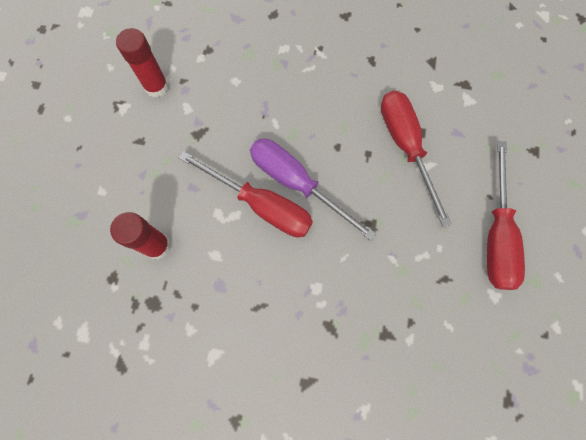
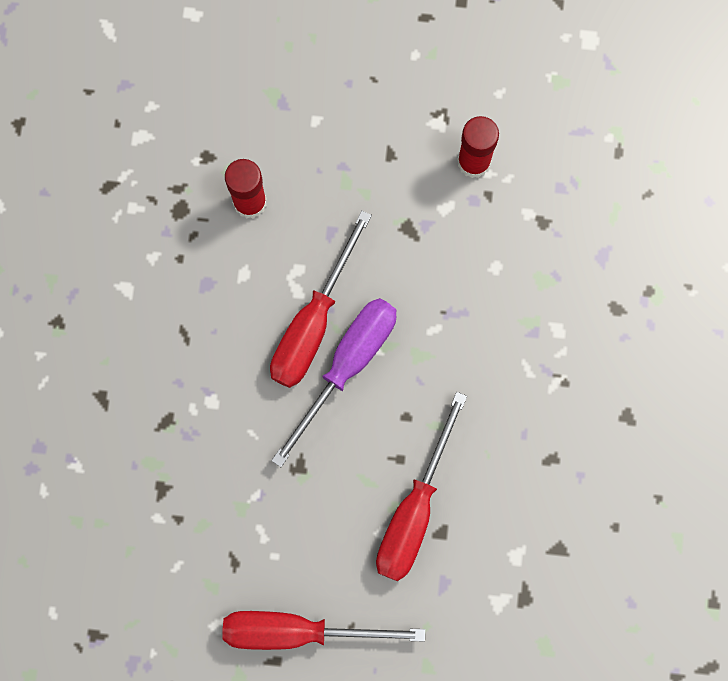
camera: 85 degrees right, 5 degrees up
(405, 147) = (414, 510): red screwdriver -> red screwdriver turned 135 degrees clockwise

